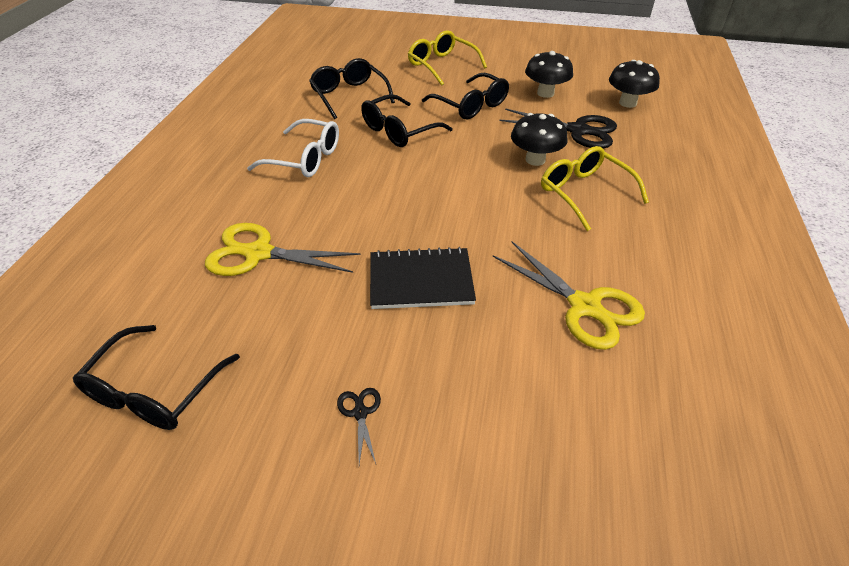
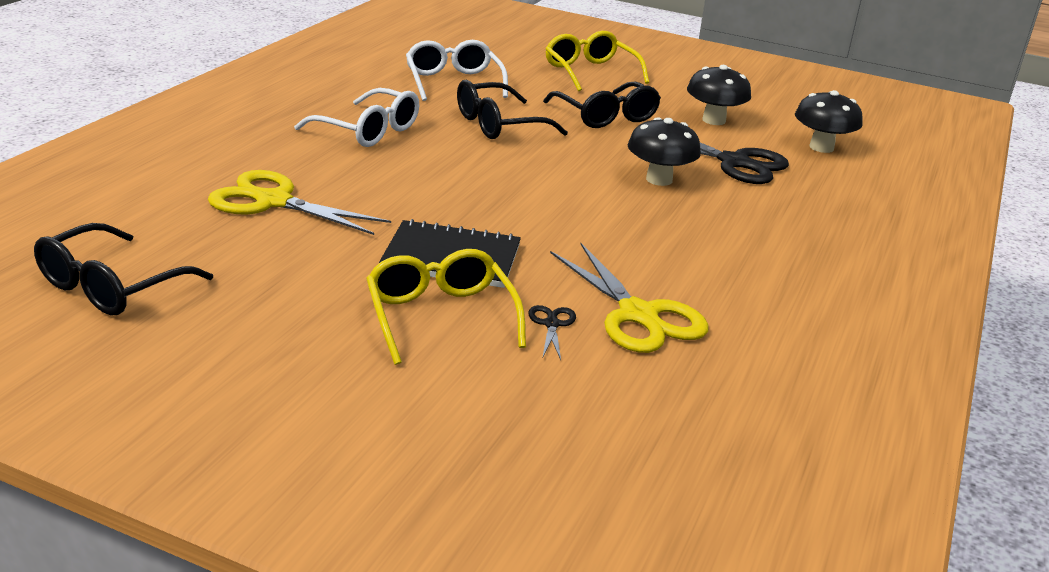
camera: 10 degrees right, 15 degrees down
(349, 95) = (453, 82): black glasses -> white glasses
(360, 413) = (324, 346): black scissors -> black scissors (551, 324)
(584, 193) = (703, 220): yellow glasses -> yellow glasses (440, 316)

